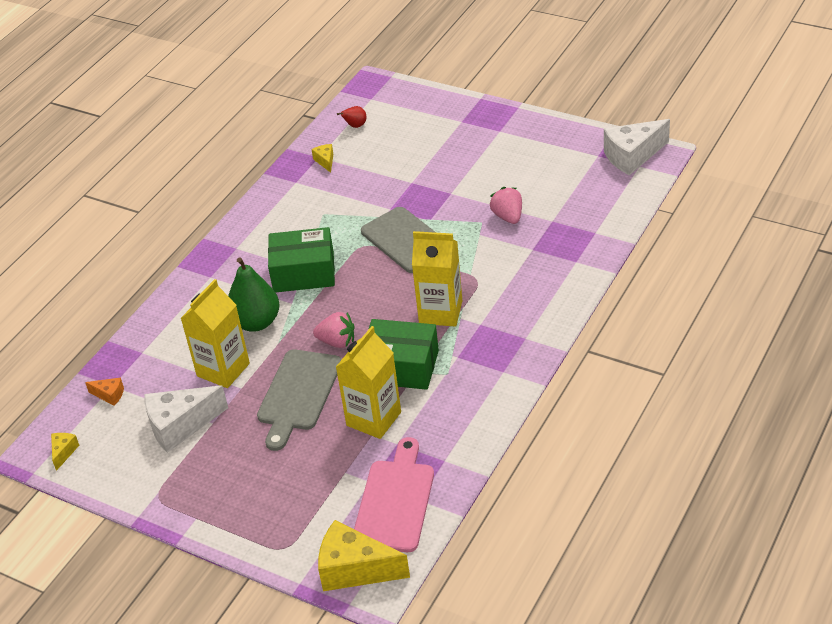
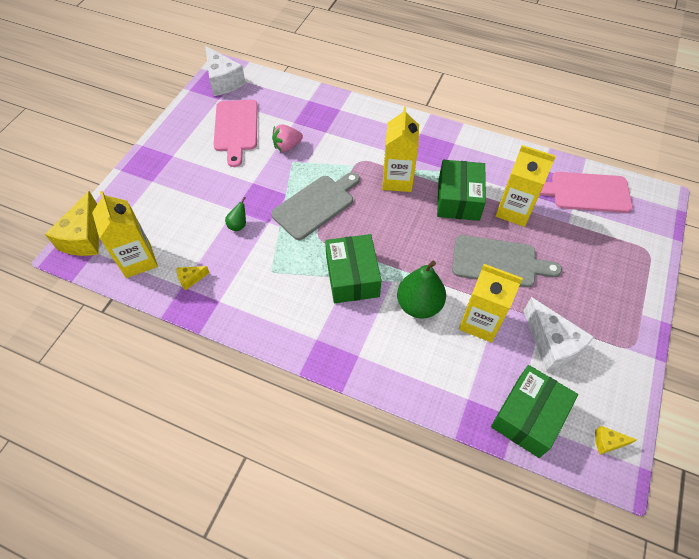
camera: 100 degrees left, 15 degrees up
(109, 395) = (528, 416): orange cheese -> green box
(337, 342) = (436, 242): pink strawberry -> none
(355, 126) = (138, 260): red pear -> yellow carton
(355, 569) = (649, 208): yellow cheese -> yellow cheese (84, 237)
(389, 187) = (238, 225): none -> green pear
(542, 174) = (236, 128): none -> pink cutting board

